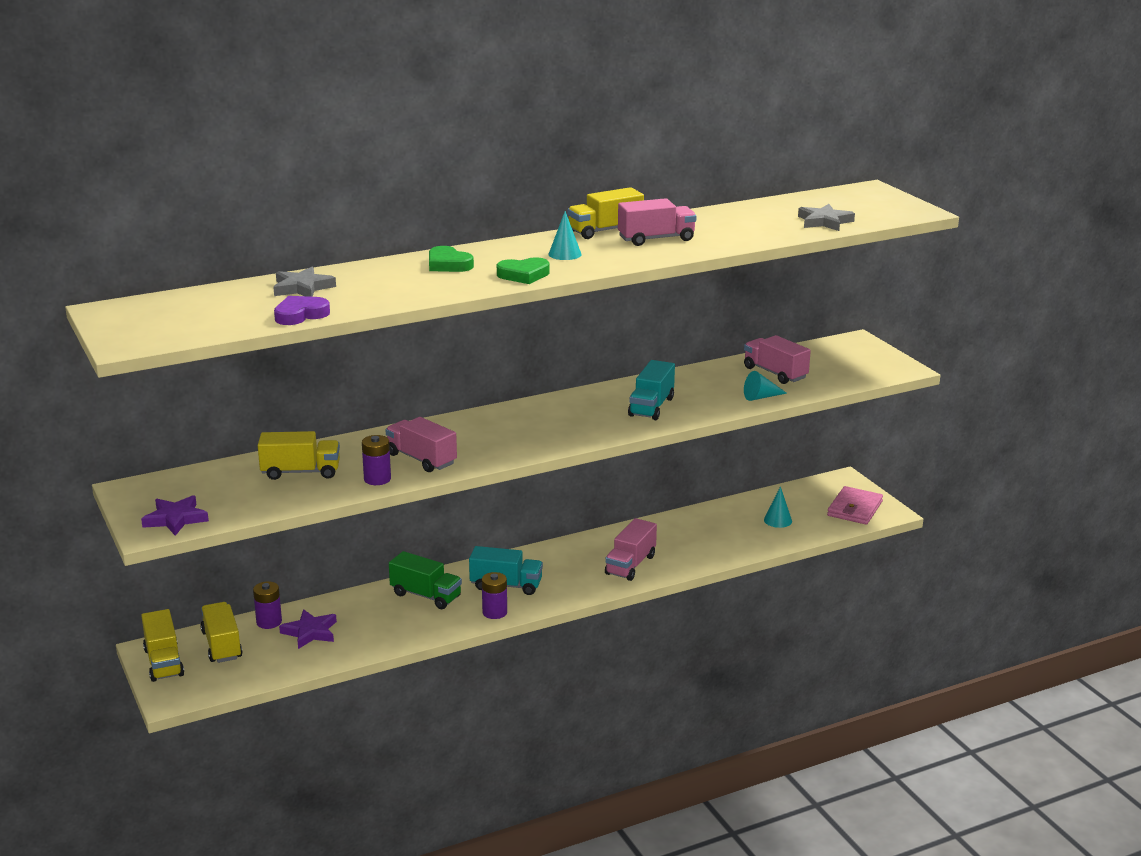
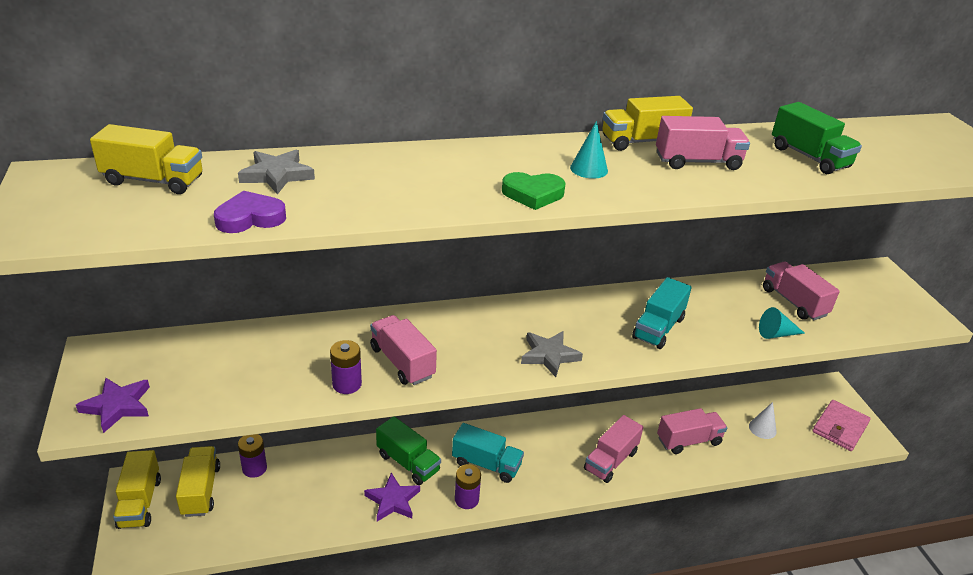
camera: 10 degrees right, 10 degrees up
(301, 472) = (274, 358): yellow truck -> yellow truck (153, 181)
(310, 632) = (287, 490): purple star -> purple star (393, 500)
(448, 264) = (453, 165): green heart -> none
(705, 539) = (689, 441): none -> pink truck
(751, 225) = (809, 157): none -> green truck
(778, 520) = (762, 428): turquoise cone -> white cone
(824, 222) = (895, 164): grey star -> grey star (549, 355)

